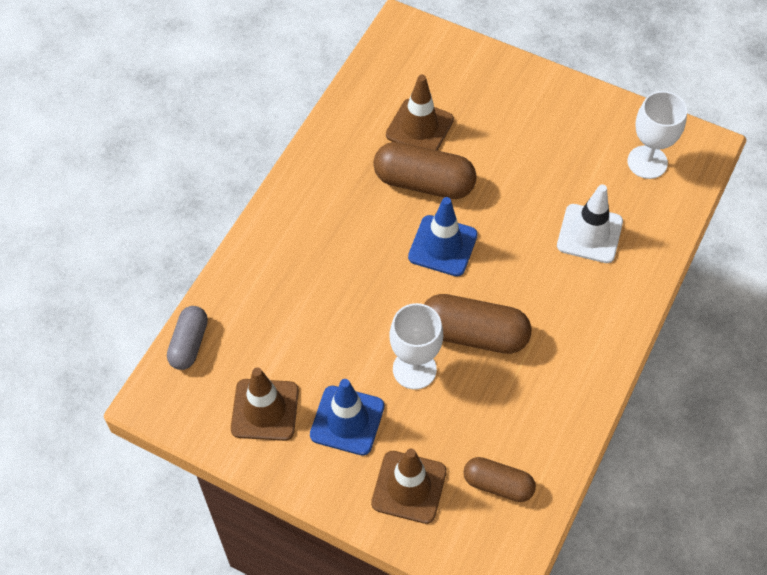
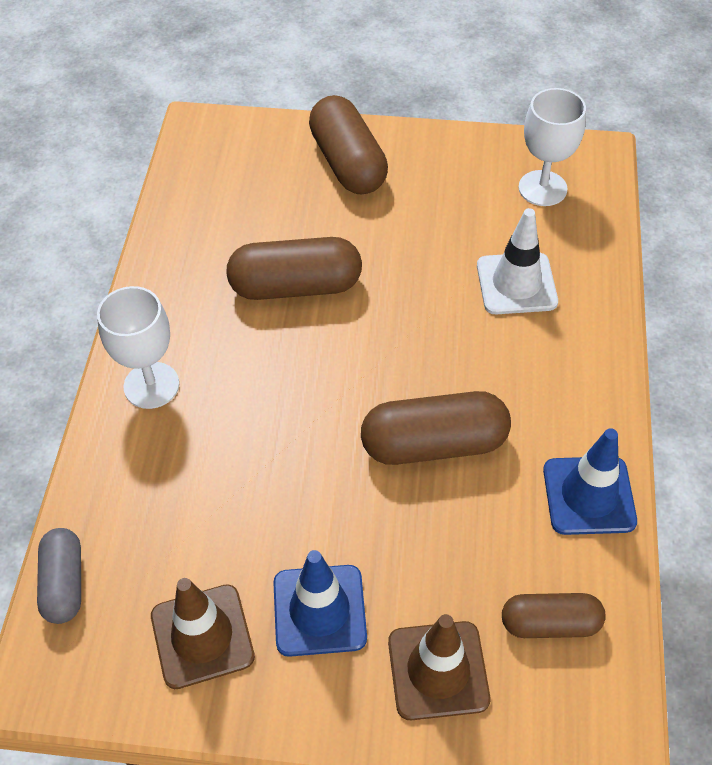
camera: 20 degrees left, 5 degrees down
(414, 369) = (379, 512): white goblet -> white goblet (151, 385)
(419, 127) = (264, 226): brown traffic cone -> none
(443, 246) = (350, 351): blue traffic cone -> blue traffic cone (589, 495)
(504, 94) = (348, 163): none -> brown capsule

